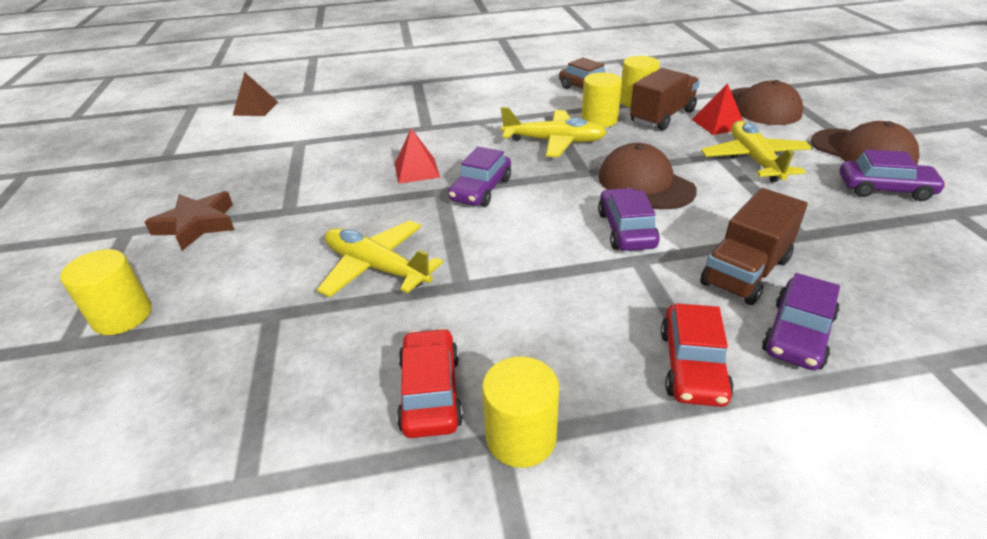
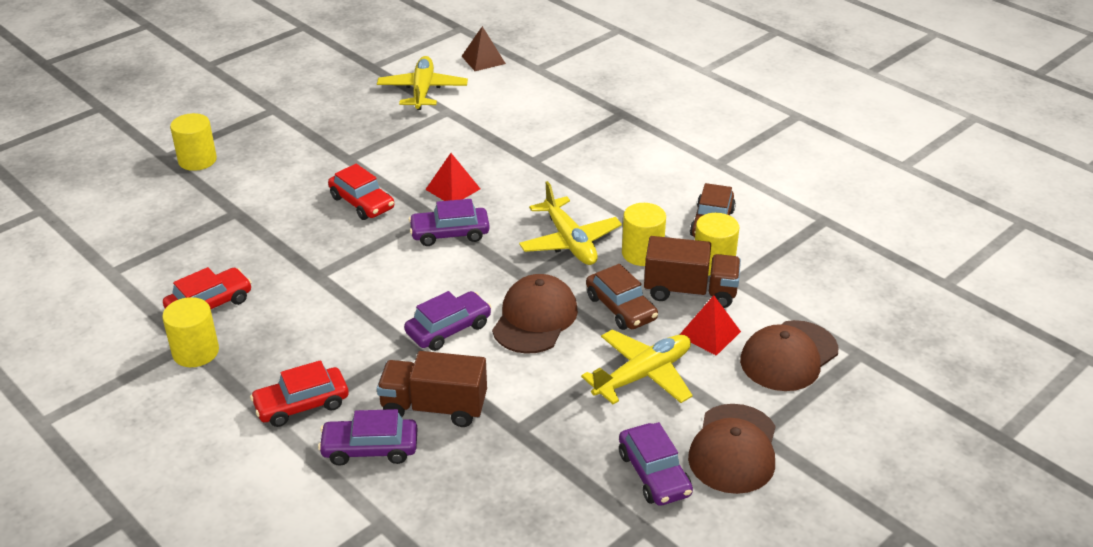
camera: 55 degrees right, 0 degrees up
(197, 224) = (301, 132): brown star -> none
(372, 222) = (362, 203): none -> red car
(376, 268) = (310, 230): yellow plane -> yellow plane (422, 91)
(661, 145) = (621, 308): none -> brown car

